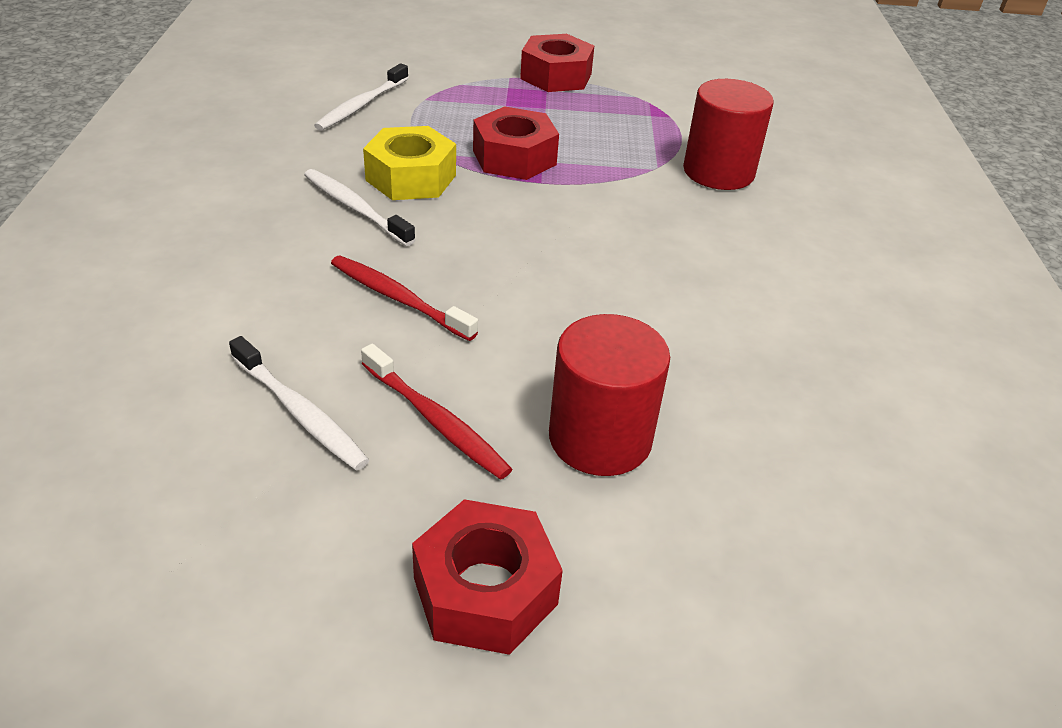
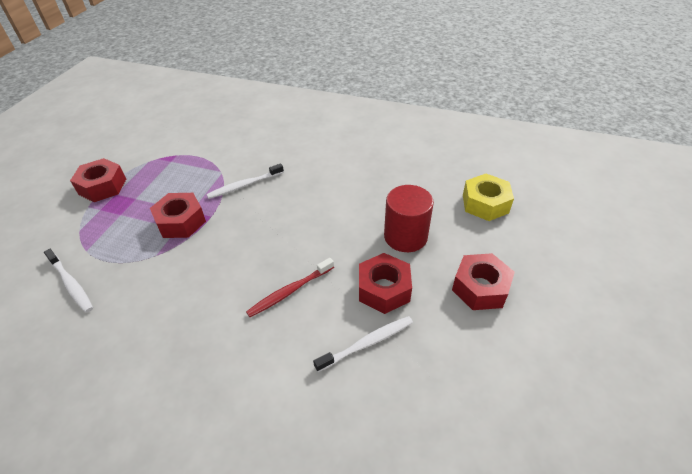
camera: 70 degrees left, 5 degrees up
(355, 208) = (195, 301): white toothbrush -> white toothbrush (245, 185)
(411, 177) = (176, 270): yellow nut -> yellow nut (485, 203)
(435, 420) = (384, 289): red toothbrush -> red nut
(718, 172) = (236, 153): red cylinder -> none

